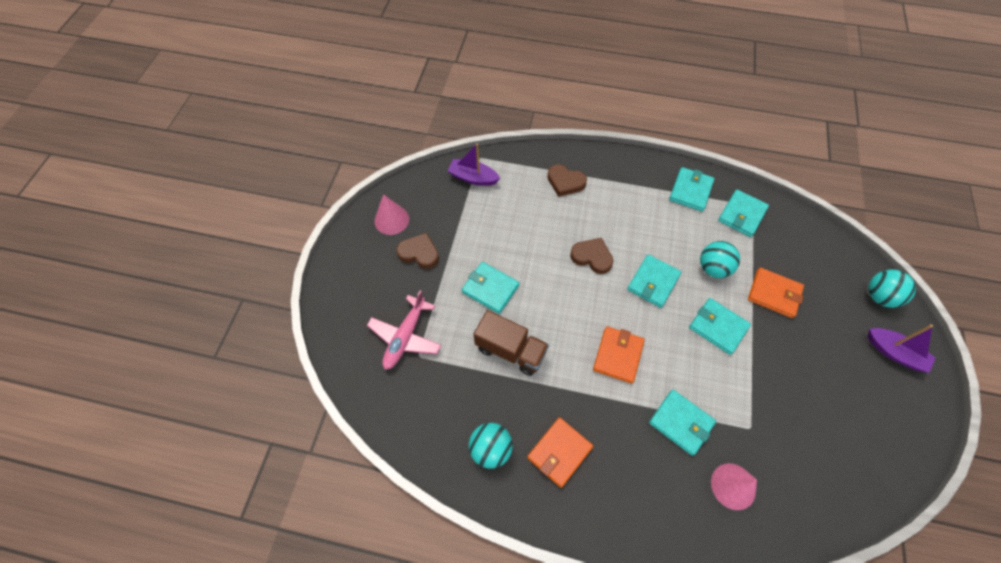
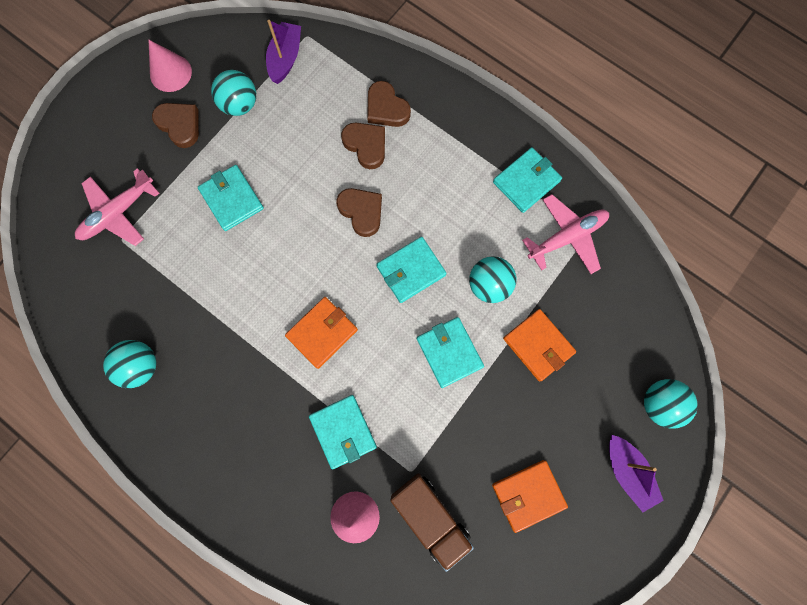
camera: 25 degrees right, 15 degrees up
(457, 221) = (240, 104): none -> turquoise ball
(473, 178) = (285, 58): purple boat -> purple boat turned 60 degrees clockwise
(511, 350) = (215, 276): brown truck -> brown truck (430, 517)
(559, 452) = (204, 401): orange wallet -> orange wallet (528, 495)
(566, 212) = (366, 145): none -> brown heart
(742, 215) = (567, 237): turquoise wallet -> pink plane

